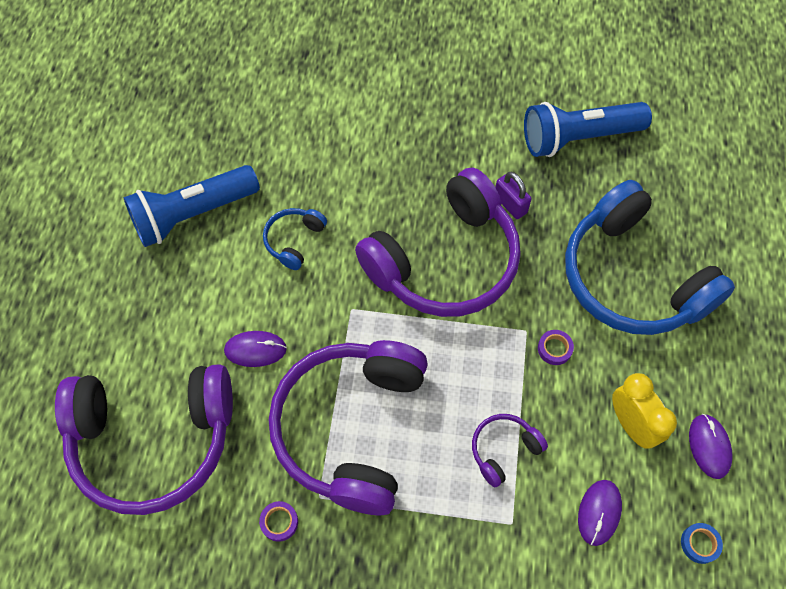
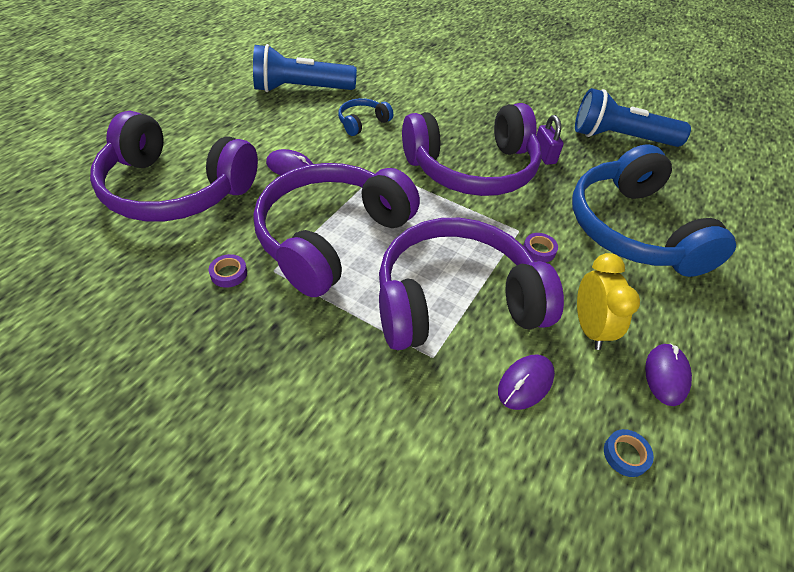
camera: 20 degrees right, 15 degrees down
(503, 450) = (455, 300): purple headphones -> purple headphones, size x2.37

